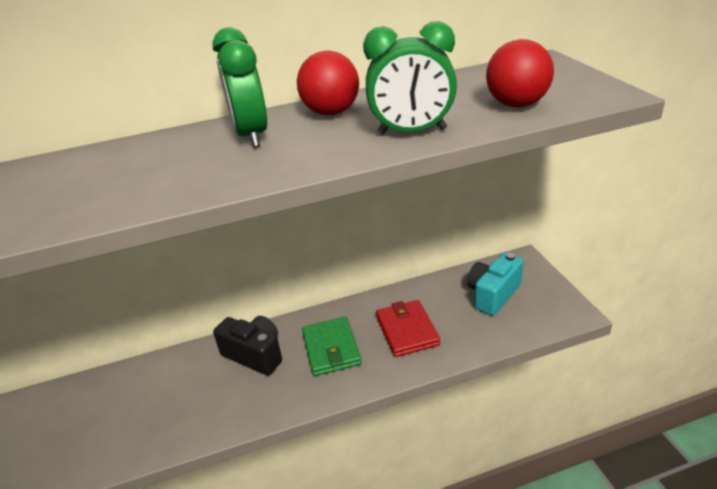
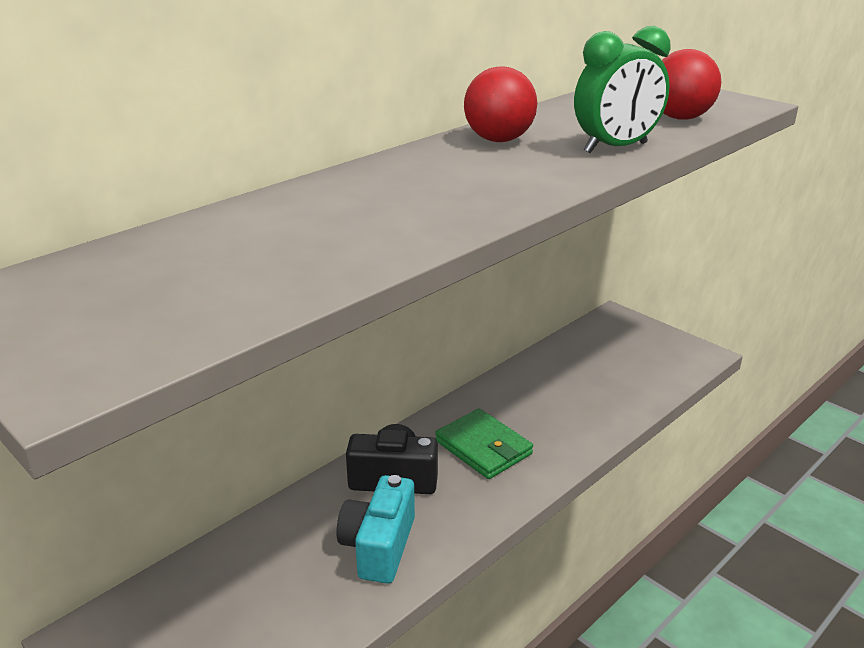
camera: 30 degrees left, 5 degrees down
(251, 136) = (440, 168): green clock -> none
(407, 331) = (553, 409): red wallet -> none
(493, 294) = (613, 354): turquoise camera -> turquoise camera (379, 546)

